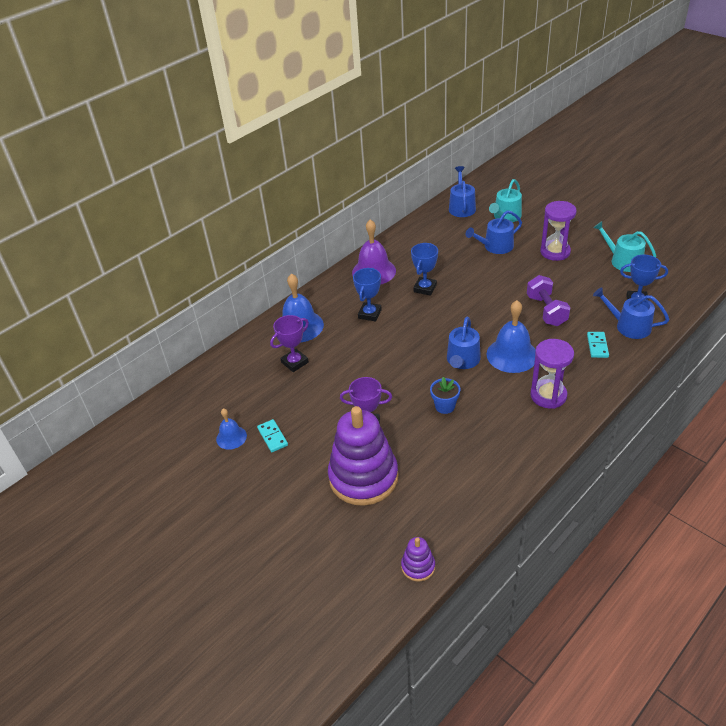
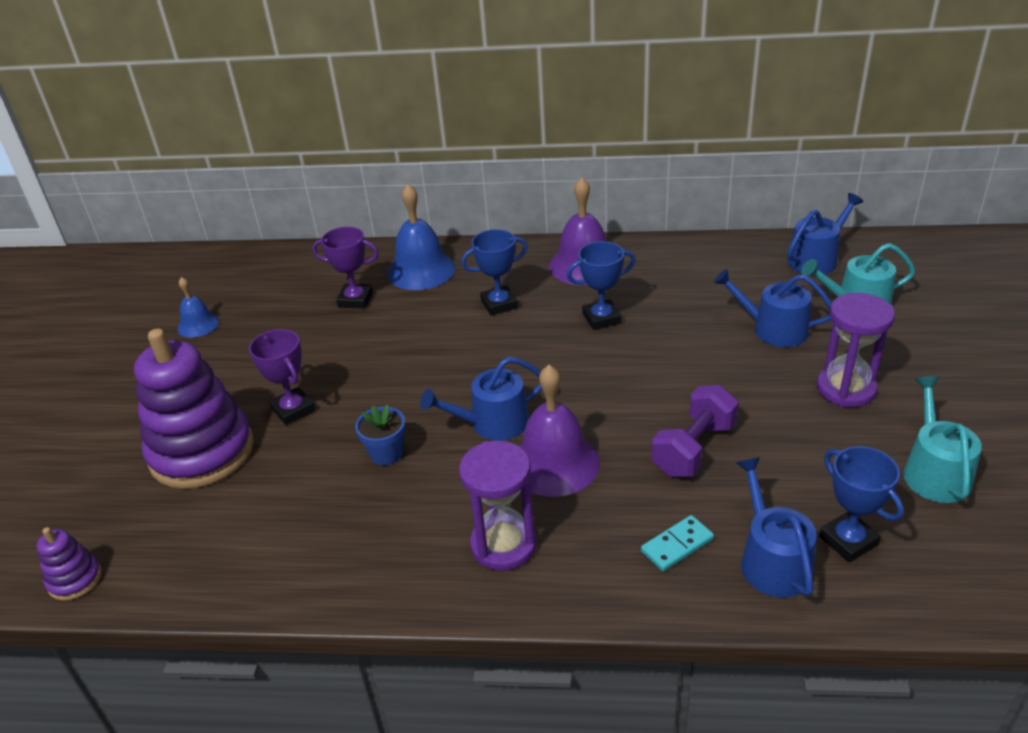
camera: 50 degrees right, 5 degrees down
(272, 437) = (220, 350): turquoise domino -> none
(512, 355) = (554, 463): blue bell -> purple bell

